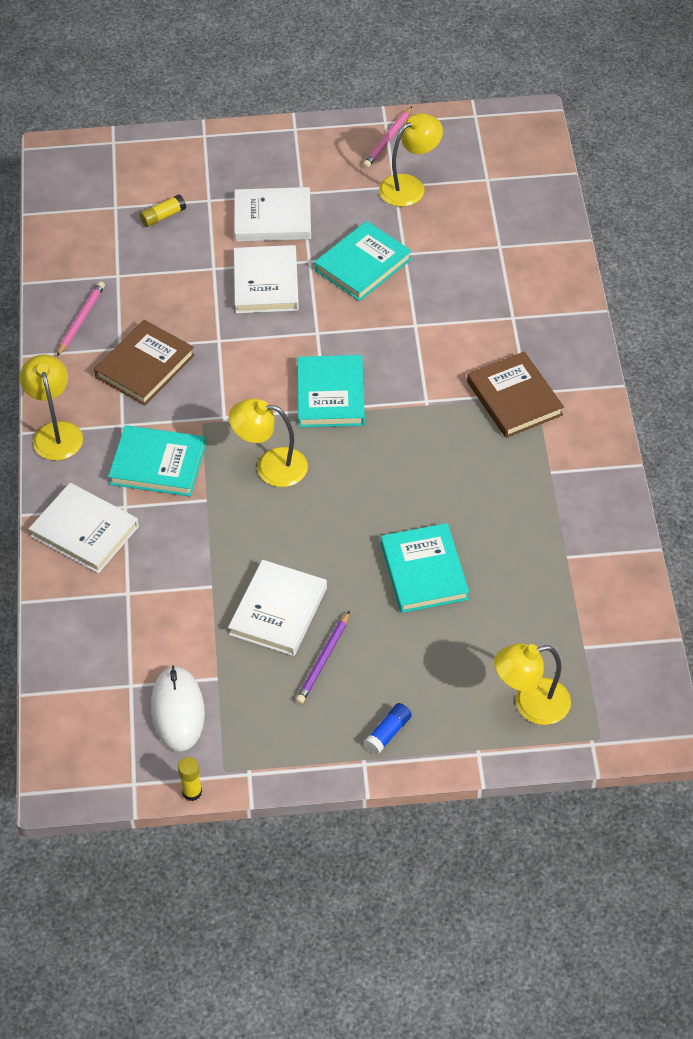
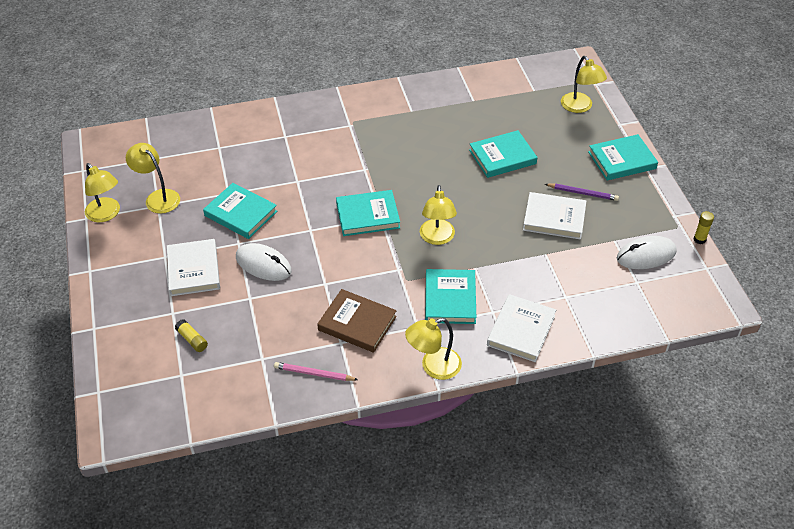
camera: 100 degrees left, 5 degrees down
(266, 283) = (263, 264): white book -> white mouse
(388, 140) = (106, 214): pink pencil -> yellow lamp
(388, 733) = (622, 160): blue glue stick -> turquoise book
(514, 398) = (355, 130): brown book -> none

